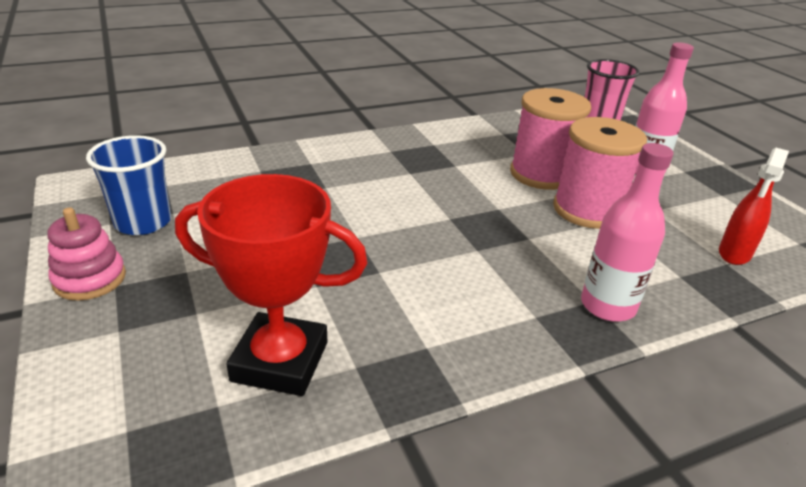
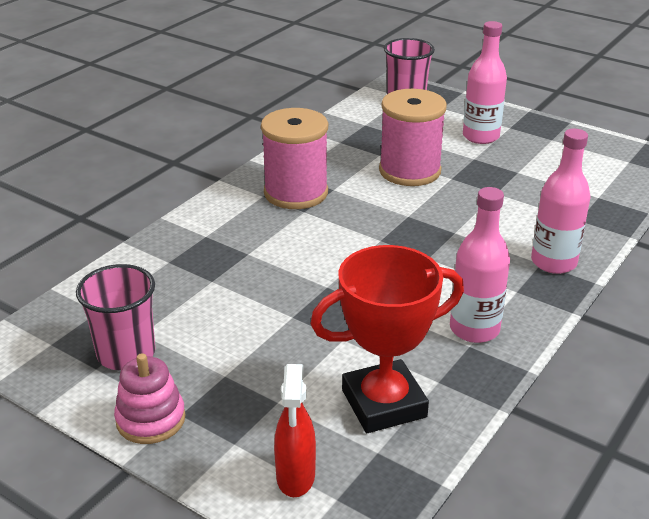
camera: 30 degrees left, 0 degrees up
(143, 222) = (126, 353): blue cup -> pink cup
(450, 333) = (474, 329): none -> pink bottle
(587, 210) = (473, 190): pink spool -> pink spool (296, 193)
(734, 254) = (597, 187): red spray bottle -> red spray bottle (295, 477)

